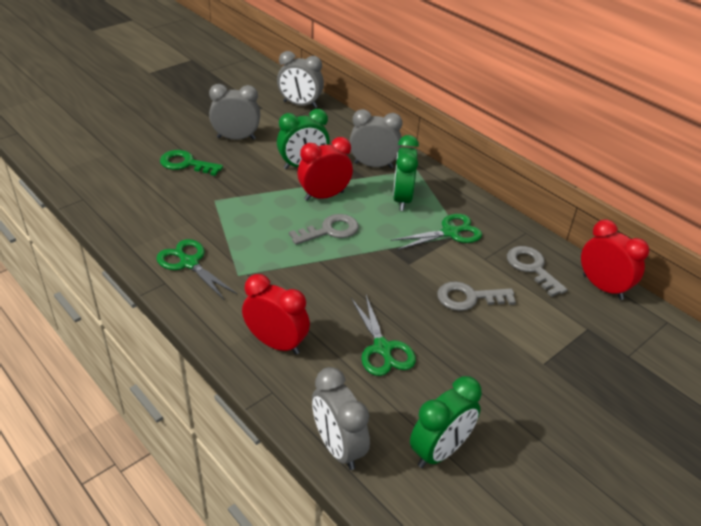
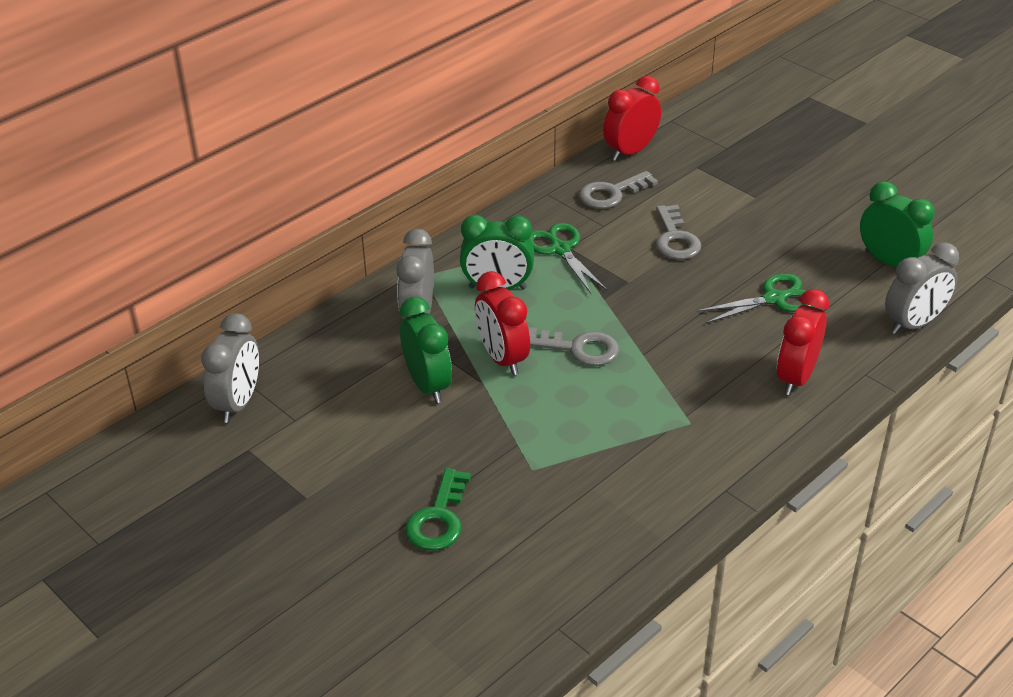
camera: 90 degrees left, 0 degrees up
(189, 263) = (680, 472): green scissors -> none
(236, 138) = (354, 468): grey clock -> none
(330, 230) = (579, 348): grey key -> grey key turned 135 degrees clockwise

